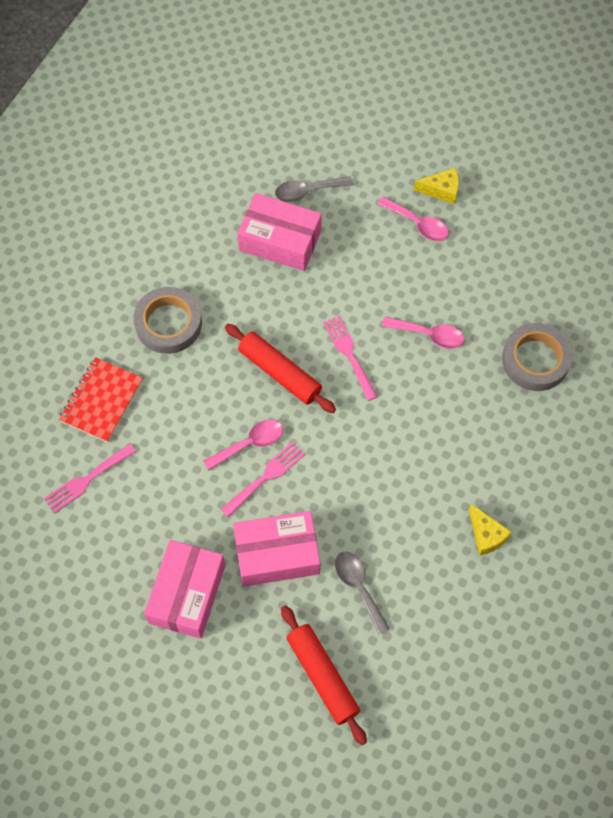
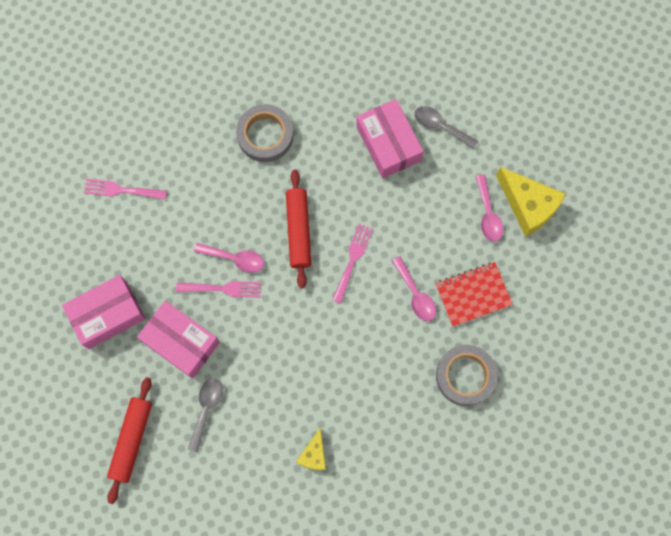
camera: 45 degrees right, 10 degrees up
(102, 401) = (177, 148): red notebook -> red notebook (473, 295)
(441, 190) = (528, 206): yellow cheese -> yellow cheese, size x1.78

